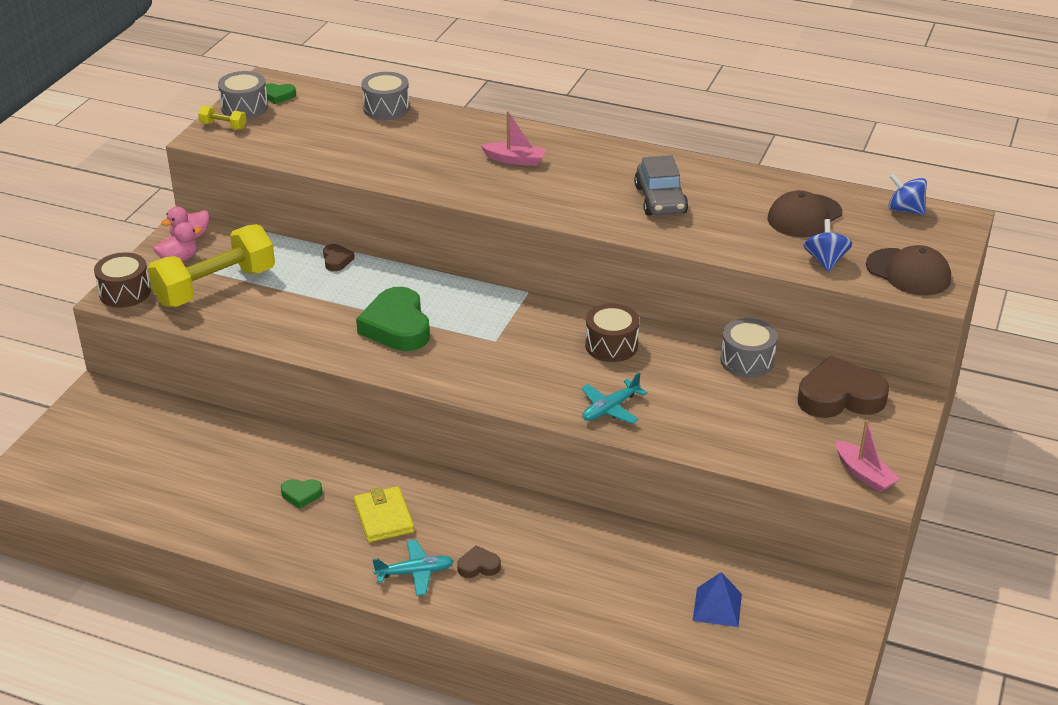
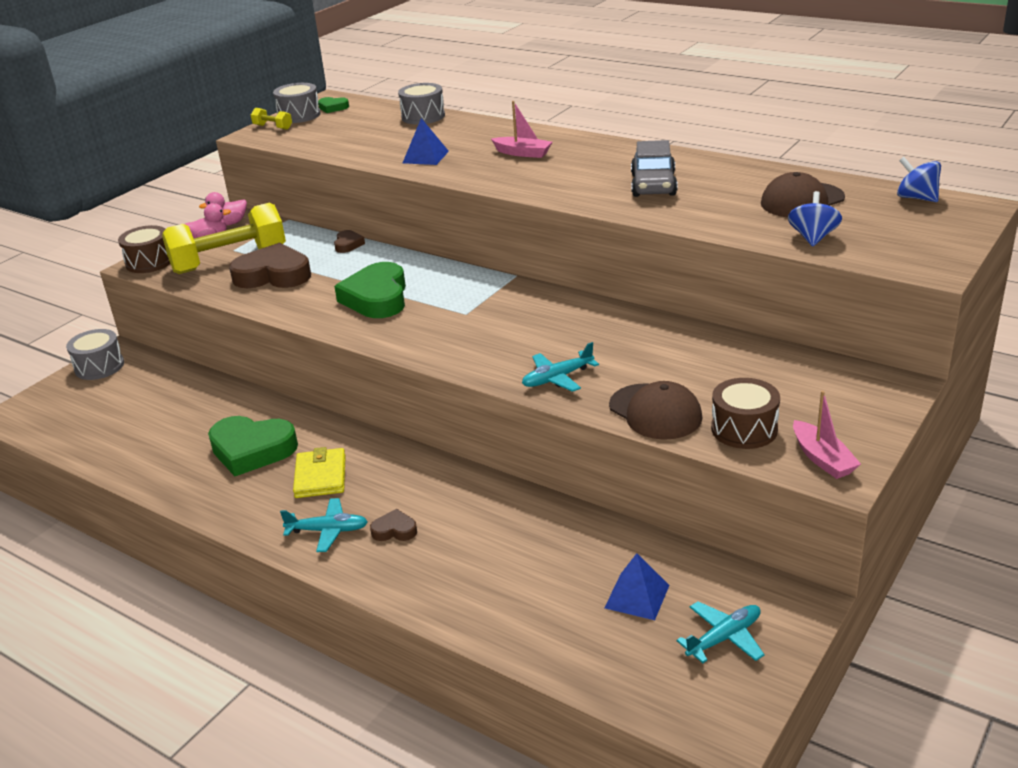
camera: 15 degrees right, 5 degrees down
(301, 495) = (252, 450): green heart -> green heart, size x2.16
(415, 167) = (425, 157): none -> blue pyramid
(611, 345) = (581, 323): brown drum -> brown drum (744, 429)
(747, 360) = (720, 343): grey drum -> grey drum (99, 366)
(799, 636) = (724, 638): none -> turquoise plane
(840, 396) = (815, 381): brown heart -> brown heart (273, 275)
(908, 272) = (905, 250): brown cap -> brown cap (655, 412)

